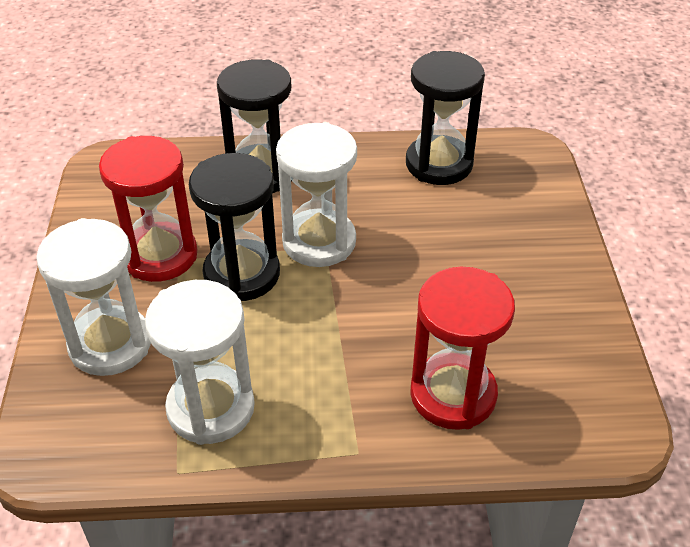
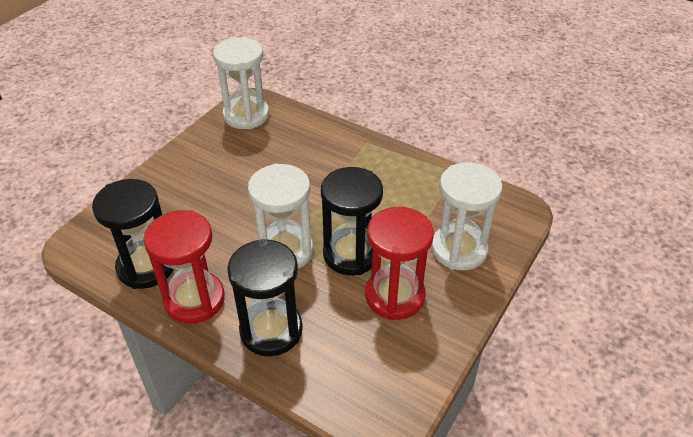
camera: 145 degrees left, 0 degrees up
(211, 408) = (422, 190): white hourglass -> white hourglass (246, 115)
(453, 394) = (301, 142): red hourglass -> red hourglass (194, 299)

